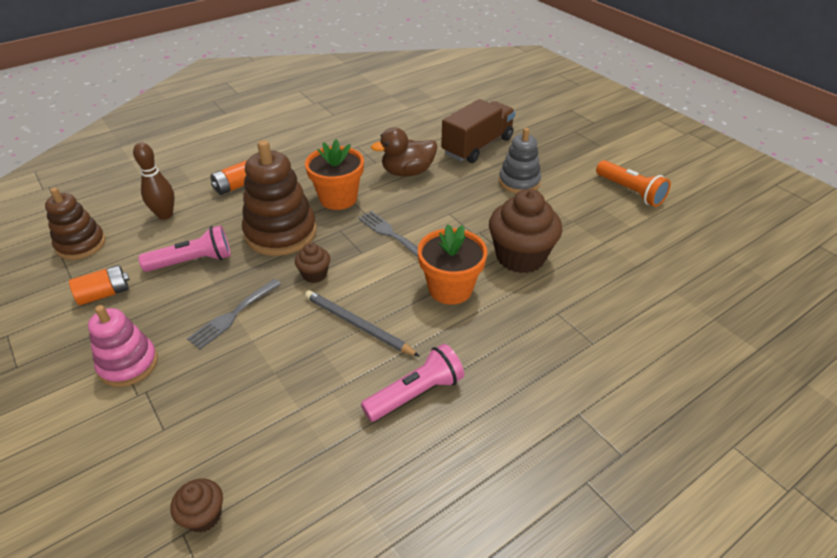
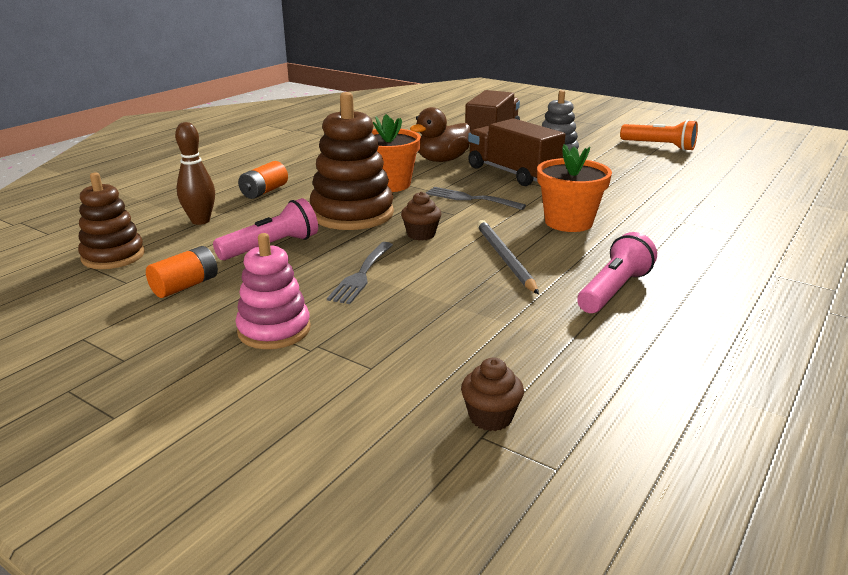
camera: 20 degrees left, 15 degrees down
(358, 325) = (505, 259): grey pencil -> grey pencil turned 60 degrees clockwise
(455, 205) = (512, 173): none -> brown truck
(520, 257) = (610, 194): brown cupcake -> none

